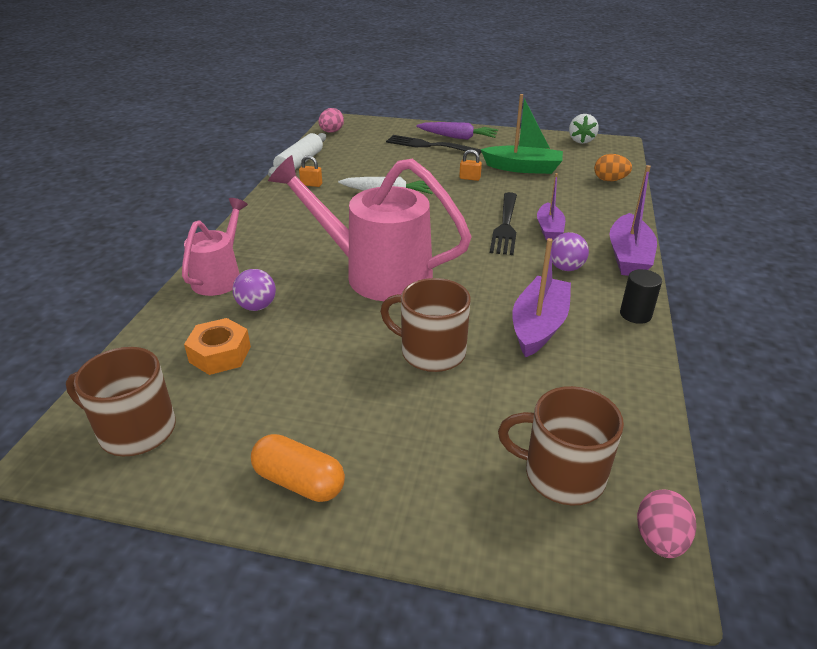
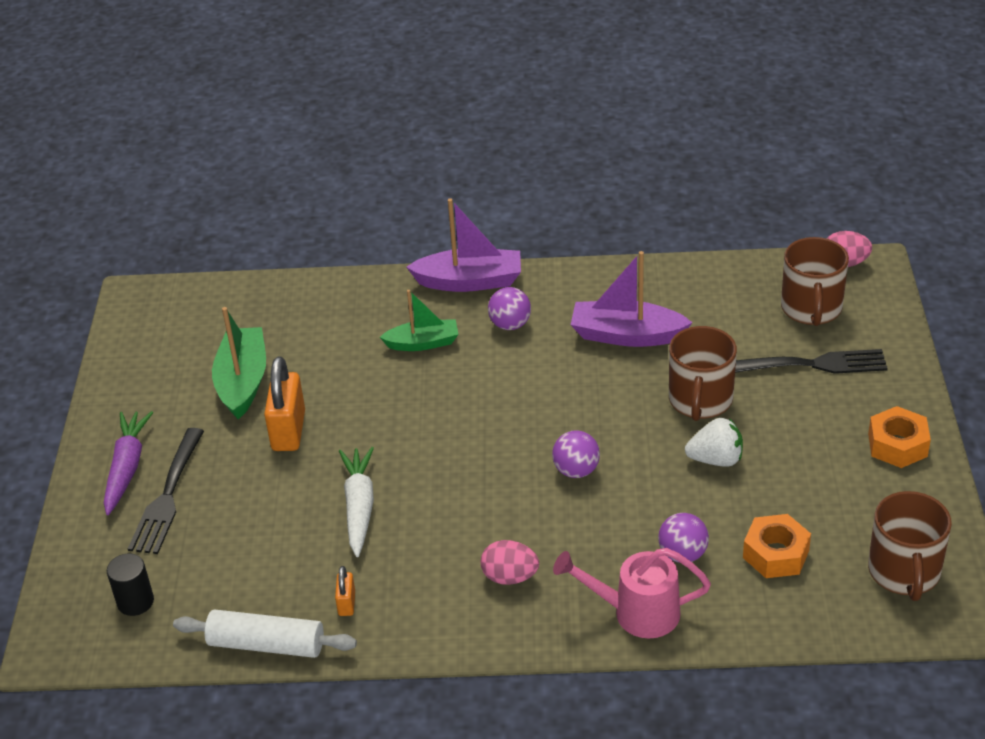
camera: 100 degrees left, 5 degrees up
(299, 482) = (897, 445): orange capsule -> orange nut
(331, 132) = (114, 642): pink egg -> pink egg (510, 577)
(376, 274) = (576, 470): pink watering can -> purple ball
(469, 178) = (288, 431): orange padlock -> orange padlock, size x2.03
(505, 226) = (425, 380): black fork -> black fork (813, 364)
(549, 229) = (423, 343): purple boat -> green boat
(581, 140) = (128, 332): white strawberry -> white strawberry (716, 459)
(609, 180) = (269, 300): orange egg -> none
(635, 314) = (581, 276): black cylinder -> black cylinder (135, 602)

